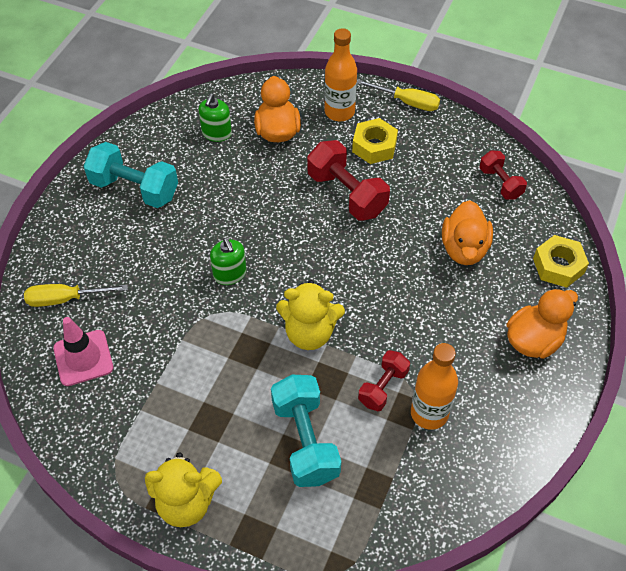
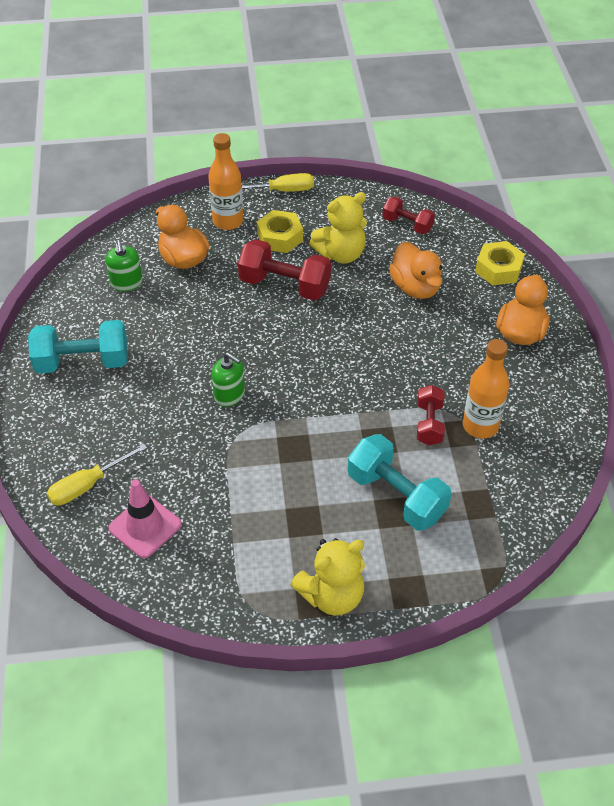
camera: 30 degrees left, 5 degrees down
(309, 333) = (336, 410): yellow teddy bear -> yellow teddy bear (341, 254)

